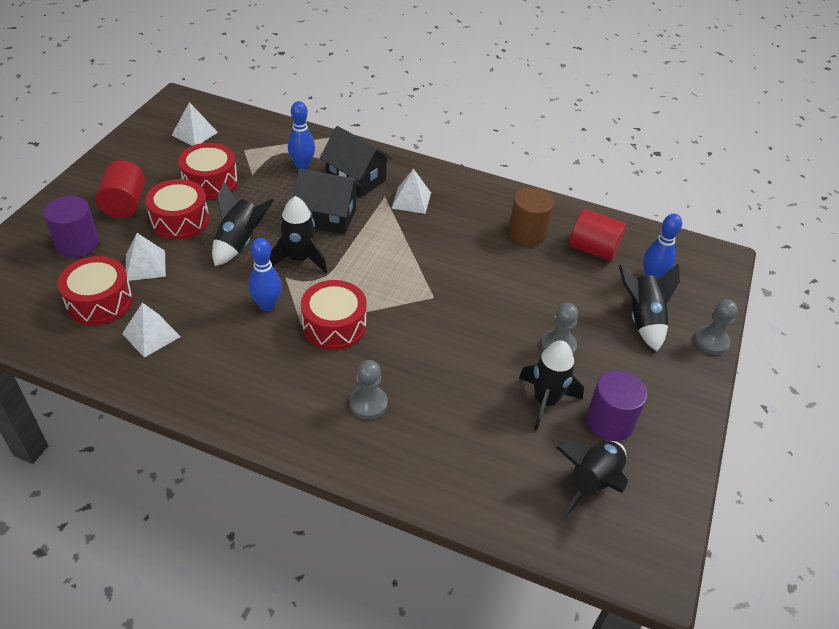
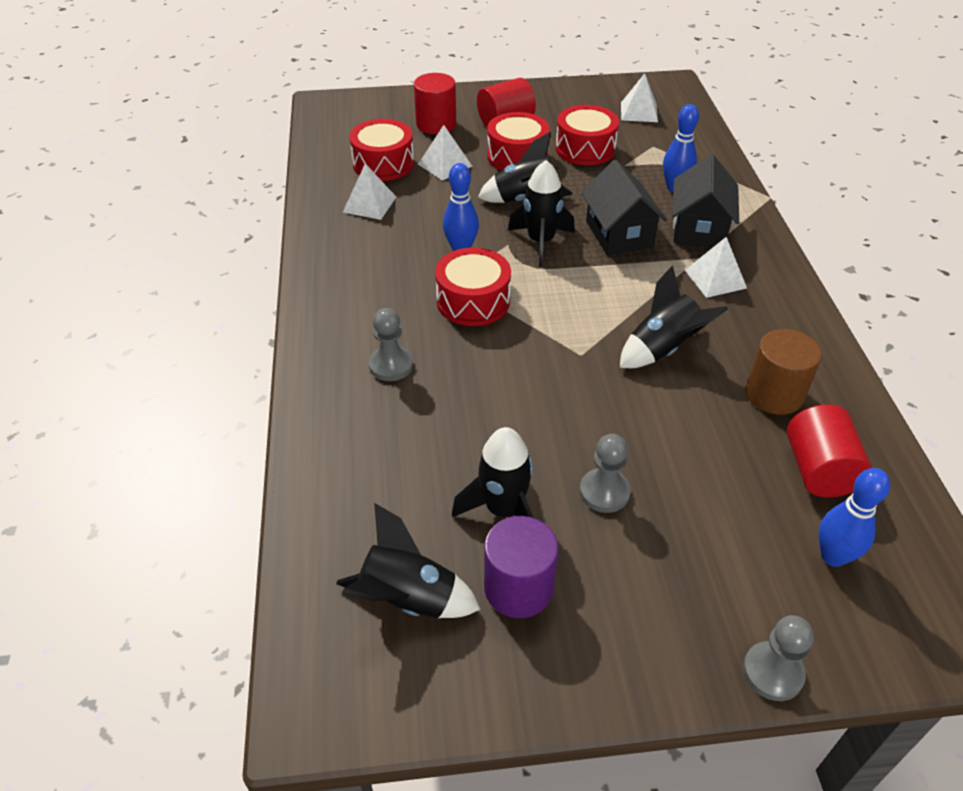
camera: 65 degrees right, 0 degrees up
(77, 244) = (436, 124): purple cylinder -> red cylinder
(642, 320) = (735, 570): black rocket -> black rocket (663, 348)

